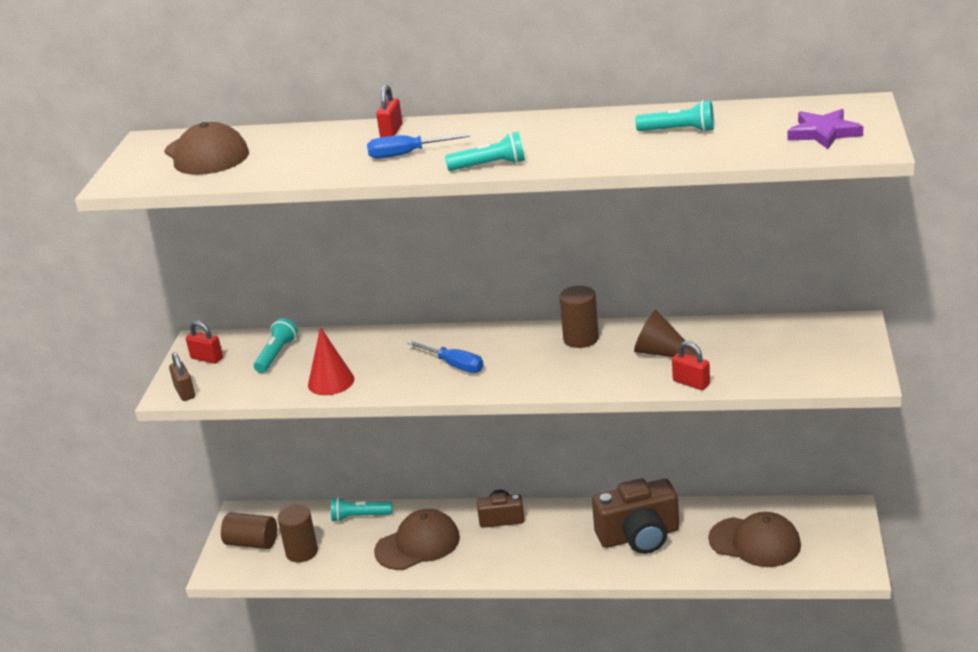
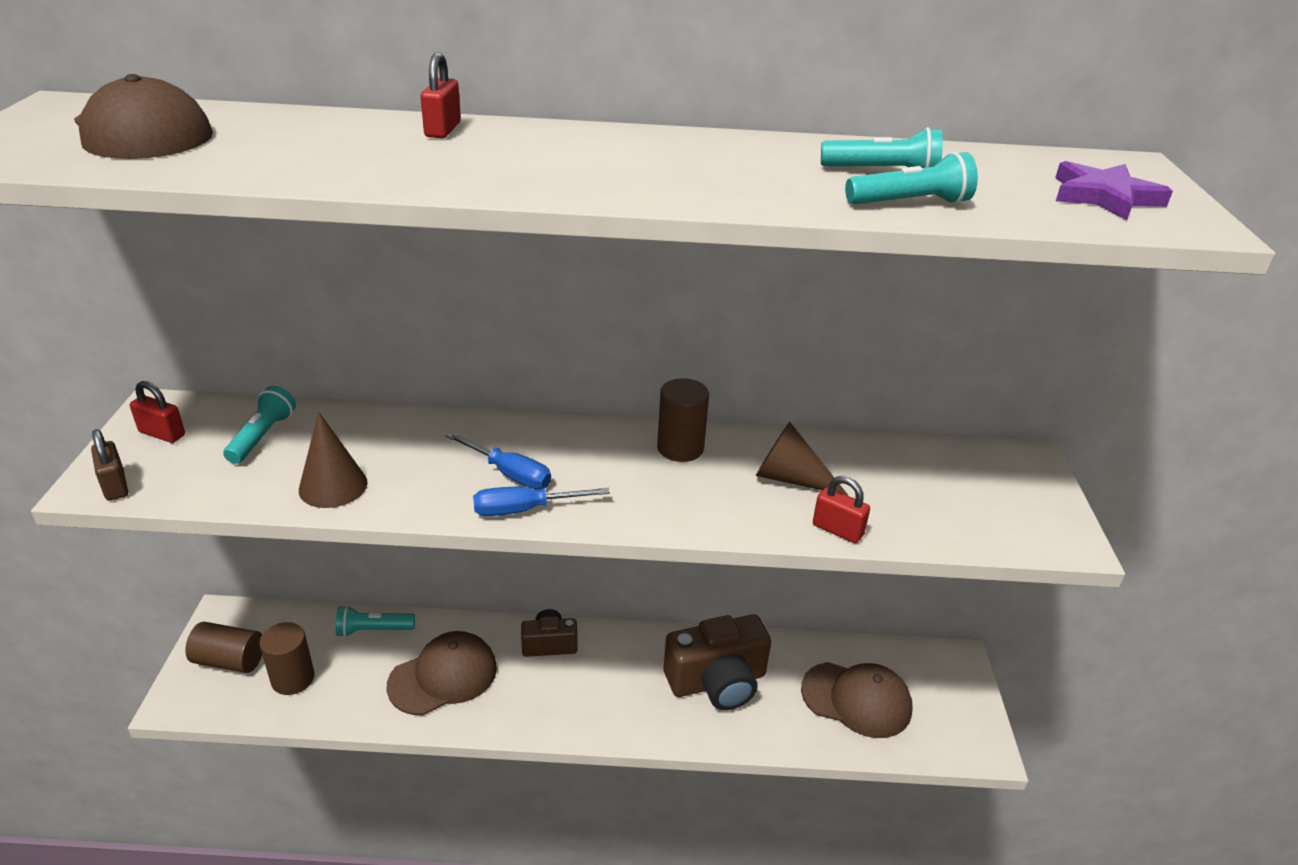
camera: 10 degrees left, 5 degrees up
(331, 382) = (333, 486): red cone -> brown cone
(406, 154) = (464, 163): blue screwdriver -> blue screwdriver (524, 510)
(489, 165) = (598, 192): turquoise flashlight -> turquoise flashlight (910, 203)

